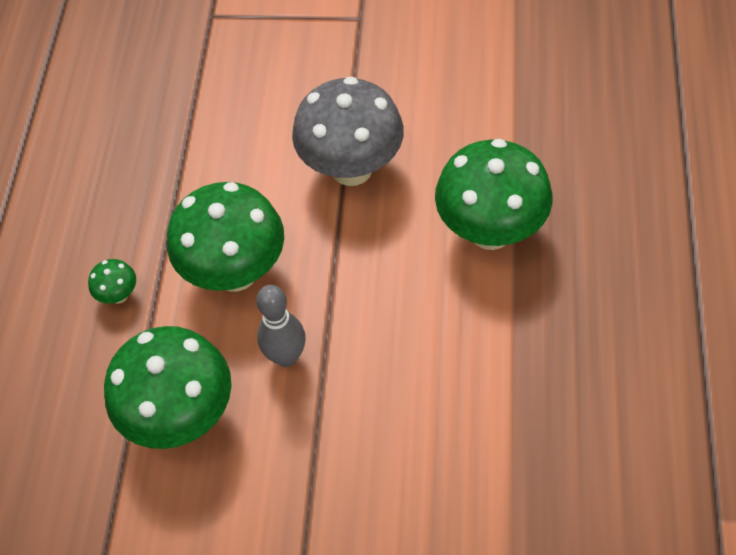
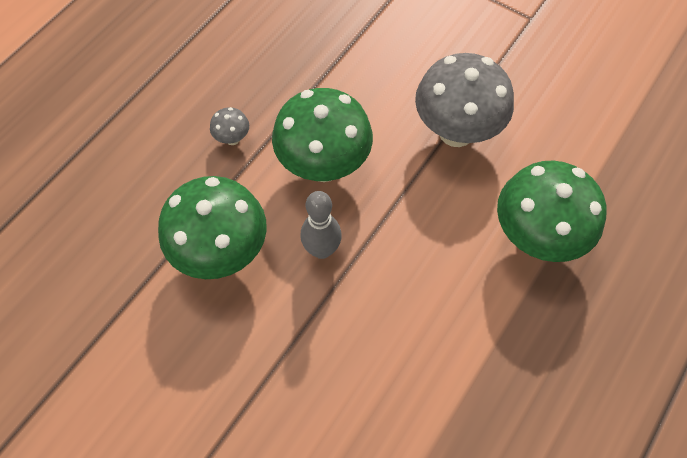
camera: 25 degrees right, 5 degrees up
(119, 295) = (232, 138): green mushroom -> grey mushroom

